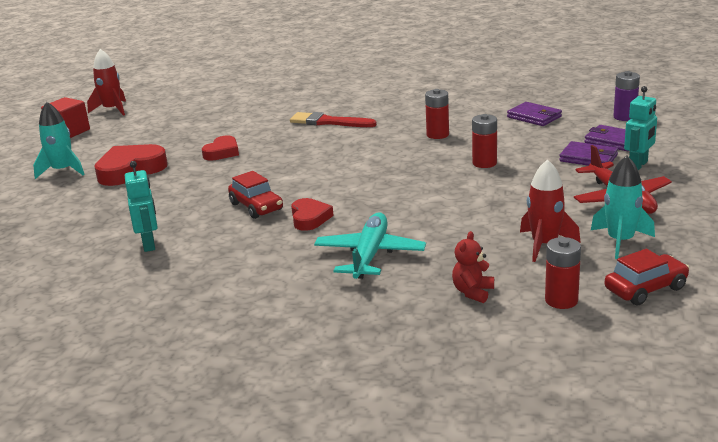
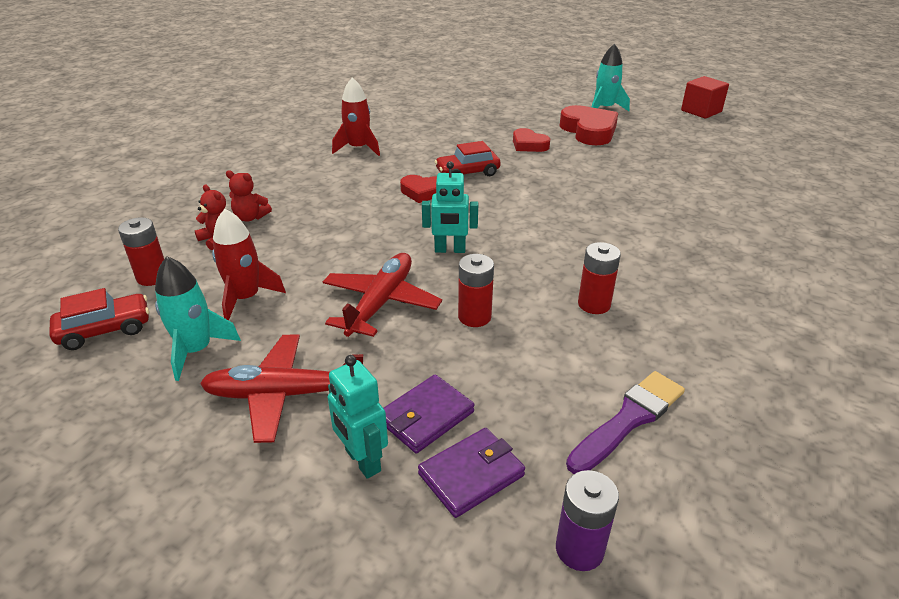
camera: 105 degrees right, 10 degrees up
(112, 109) = (763, 129): red rocket -> red rocket (358, 148)
(149, 244) = (436, 132): turquoise robot -> turquoise robot (450, 250)
(222, 152) = (610, 169): red heart -> red heart (529, 145)
(329, 122) = (678, 236): red brush -> none
(370, 255) = (328, 207): turquoise plane -> none
(418, 290) = (250, 217): none -> red teddy bear
(499, 194) = (381, 303): none -> red plane
(534, 117) = (628, 420): purple wallet -> purple brush
(645, 289) = (105, 330): red car -> red car turned 105 degrees counterclockwise

